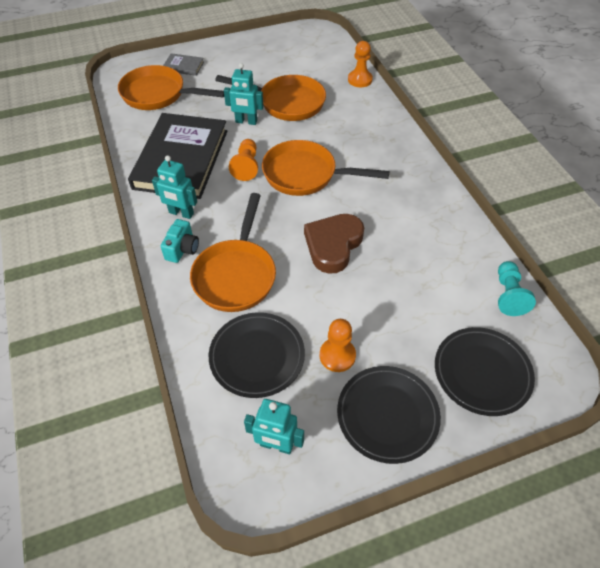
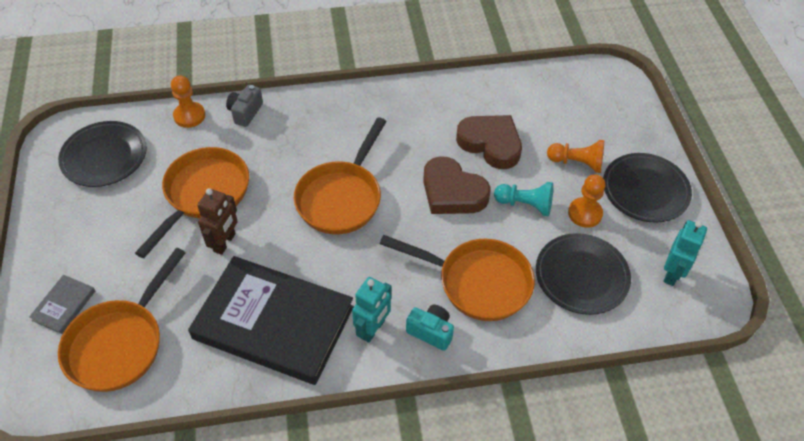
camera: 80 degrees left, 0 degrees up
(246, 122) = (225, 243): turquoise robot -> brown robot
(246, 166) = (310, 252): orange pawn -> orange pawn (577, 163)
(375, 106) = (245, 112): none -> grey camera
(403, 267) = (490, 144): none -> brown heart
(482, 373) = (608, 121): black plate -> black plate (104, 157)
(508, 295) = (532, 82): turquoise pawn -> turquoise pawn (525, 205)

